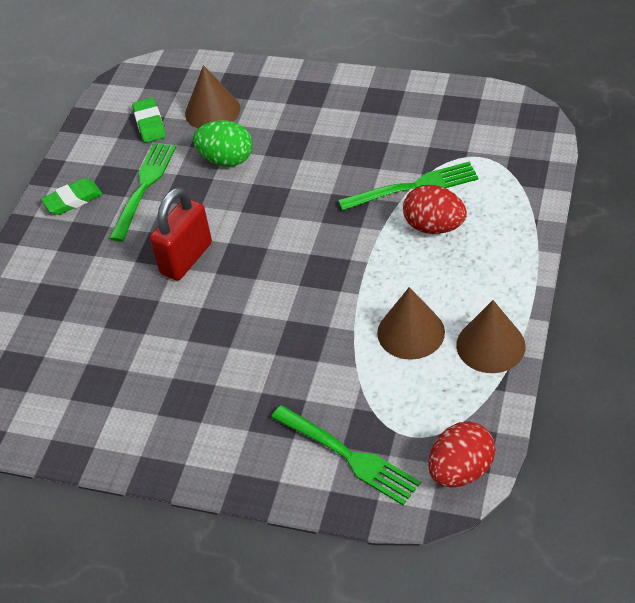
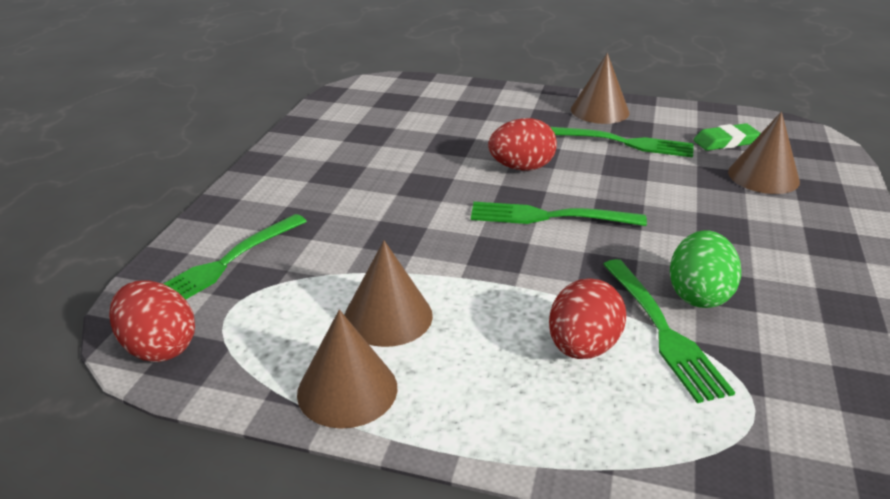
camera: 85 degrees right, 15 degrees down
(73, 200) = (599, 111): green eraser -> brown cone
(186, 258) = (521, 168): red padlock -> red egg
(226, 159) = (680, 186): green egg -> green egg (698, 294)
(272, 241) = (549, 216): none -> green fork

